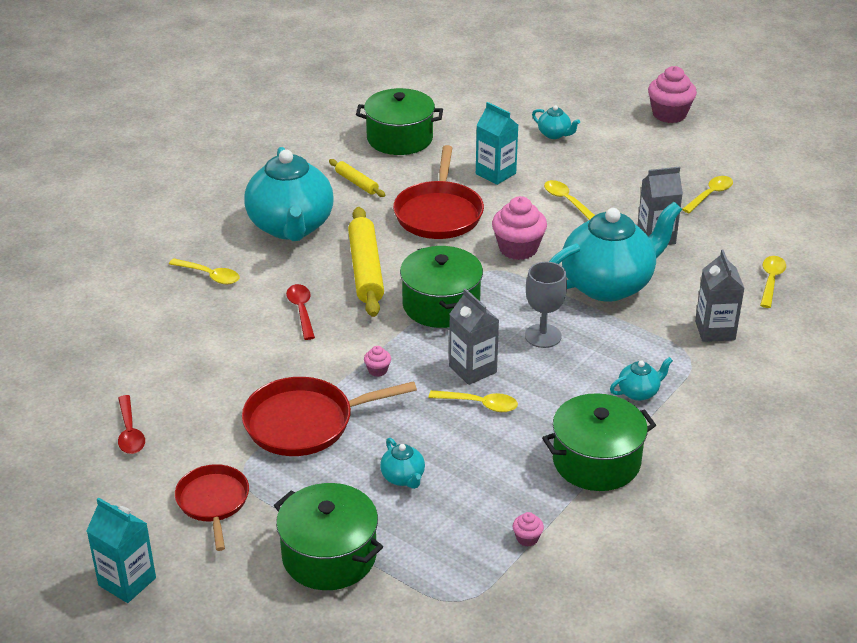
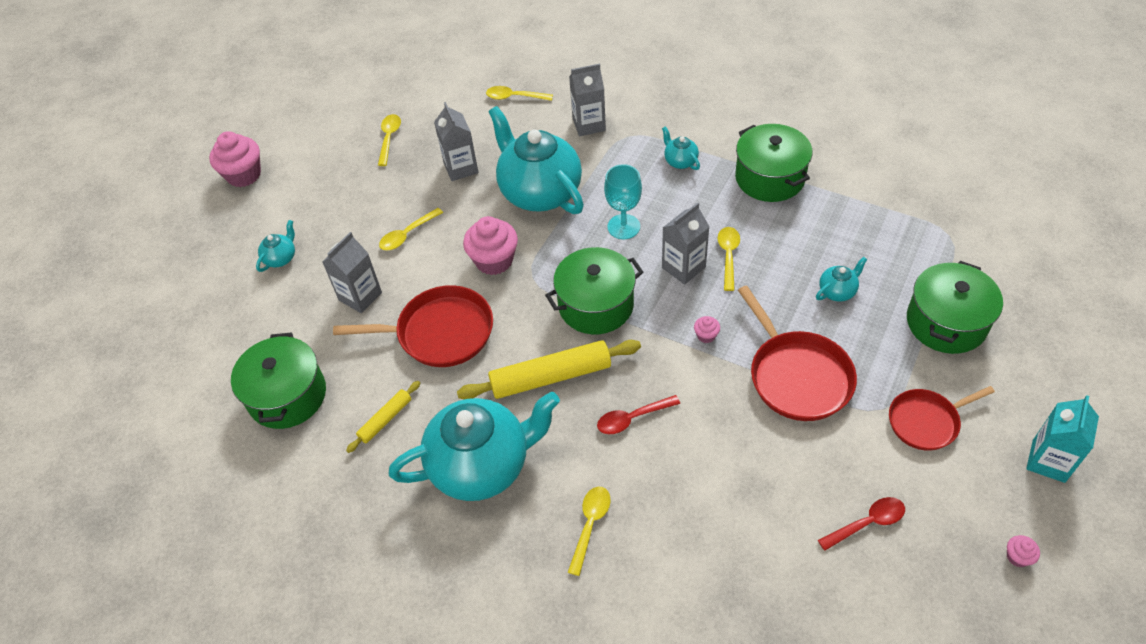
camera: 95 degrees left, 15 degrees up
(495, 173) = (360, 296): turquoise carton -> grey carton
(527, 538) = (869, 206): pink cupcake -> pink cupcake (1017, 557)
(543, 336) = (623, 227): grey goblet -> turquoise goblet
(710, 195) = (389, 138): yellow spoon -> yellow spoon turned 60 degrees clockwise

